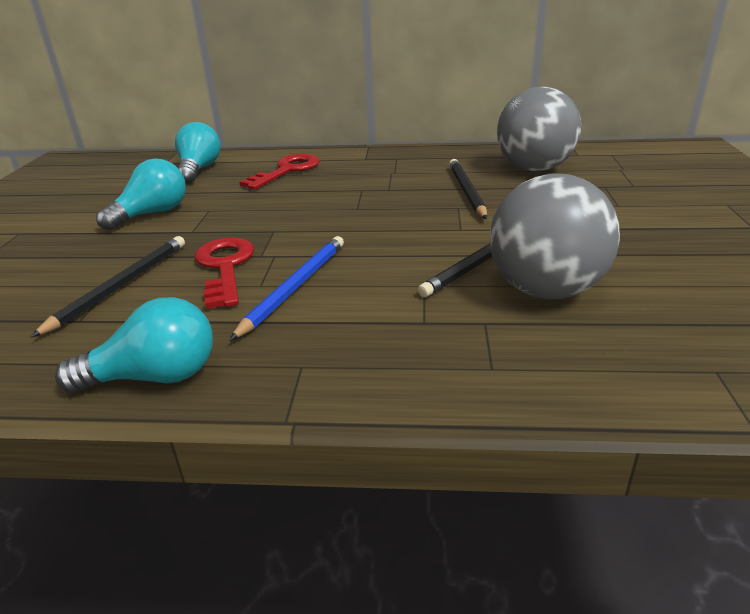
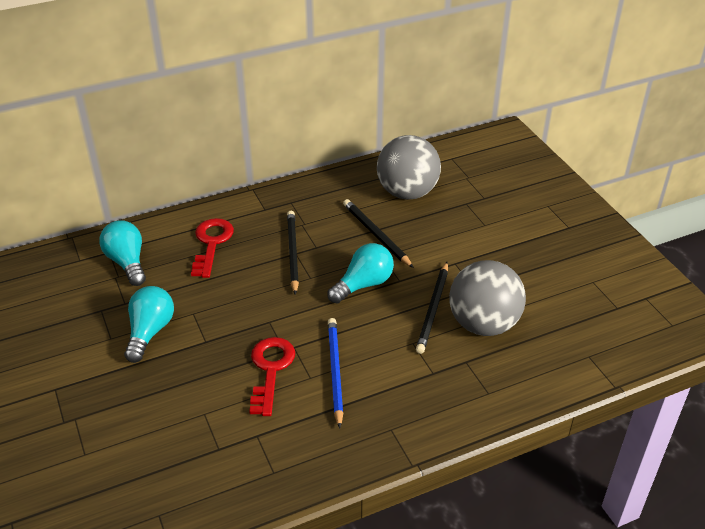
camera: 30 degrees left, 10 degrees up
(121, 286) = (213, 411): black pencil -> black pencil (292, 252)
(155, 377) = (316, 468): turquoise light bulb -> turquoise light bulb (363, 284)
(224, 267) = (270, 370): red key -> red key turned 45 degrees clockwise

